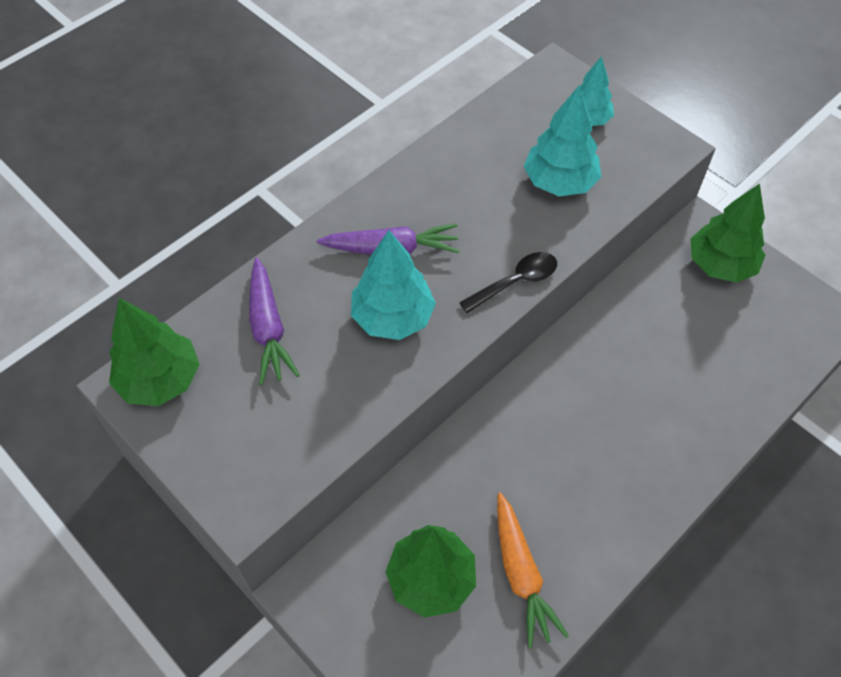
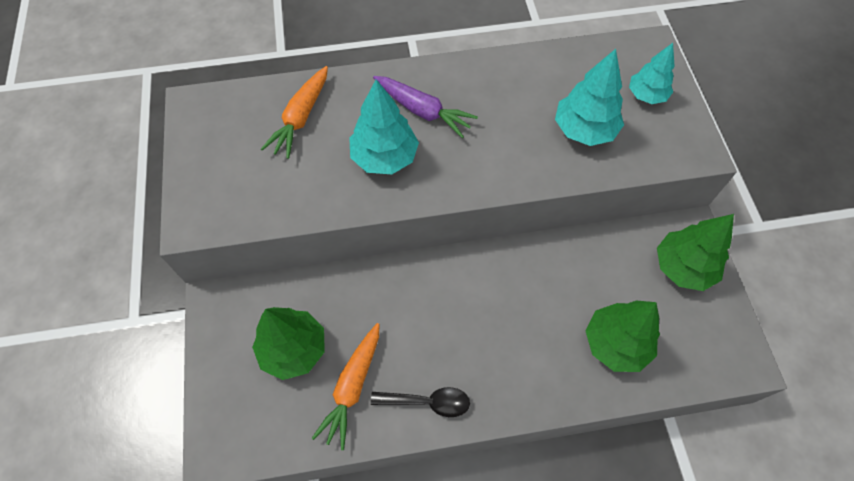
camera: 35 degrees right, 5 degrees up
(160, 380) = (212, 112): green tree -> green tree (616, 344)
(268, 328) = (301, 118): purple carrot -> orange carrot
(515, 282) = (489, 182): black spoon -> black spoon (427, 402)

